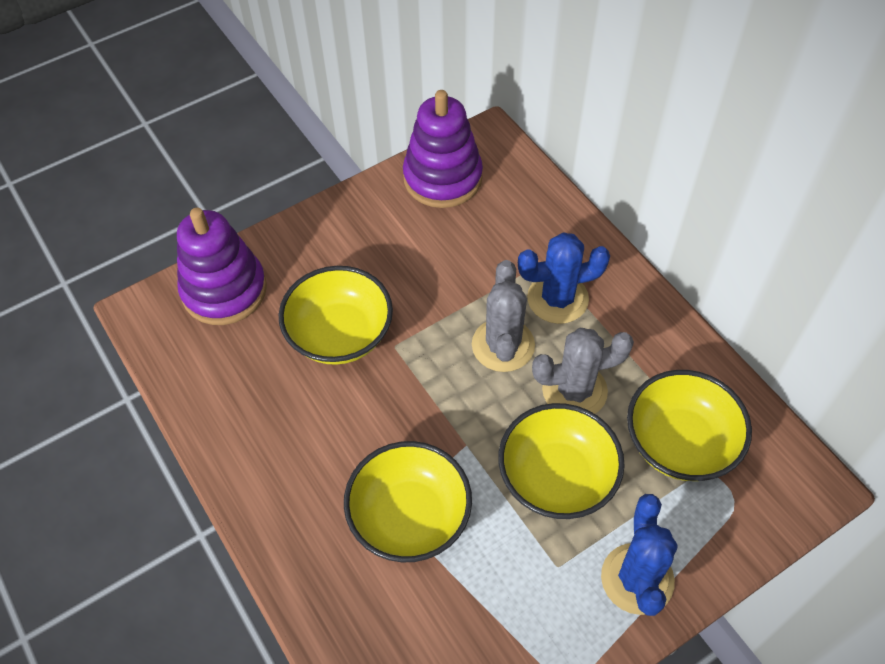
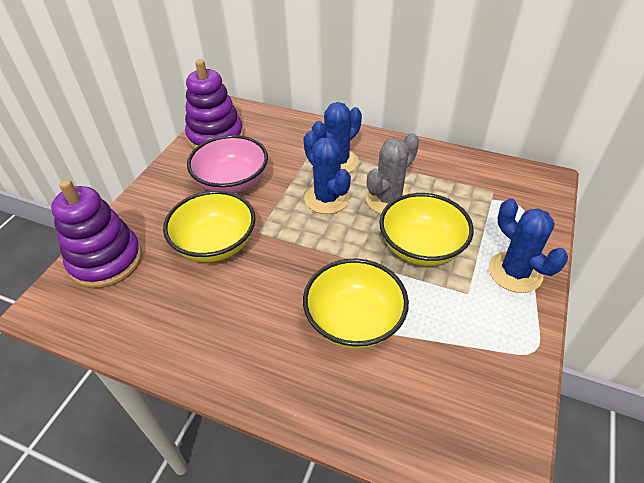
camera: 35 degrees left, 10 degrees down
(414, 258) = (232, 182): none -> pink bowl
(503, 345) = (327, 198): grey cactus -> blue cactus
(680, 443) = (467, 195): yellow bowl -> none

